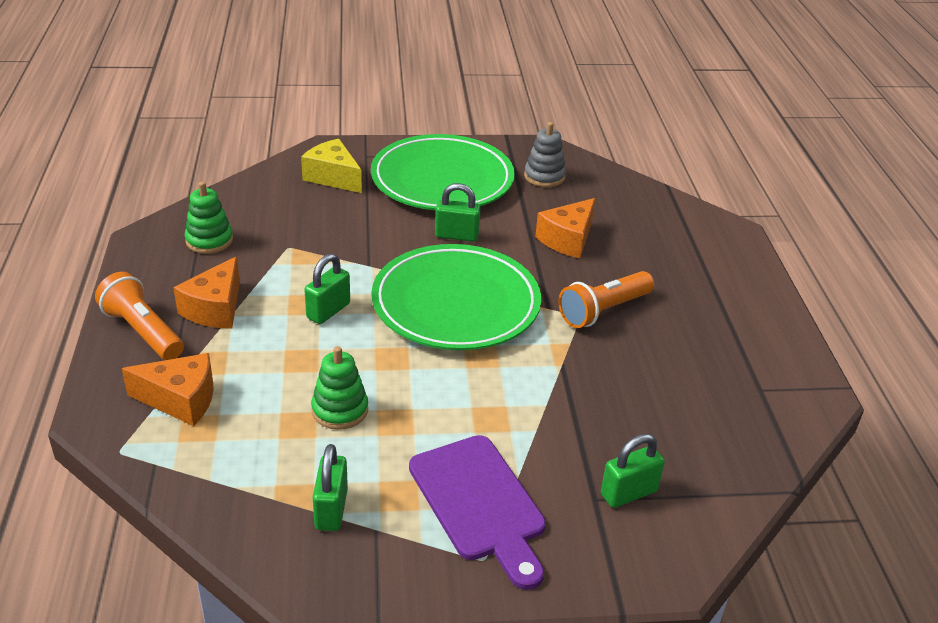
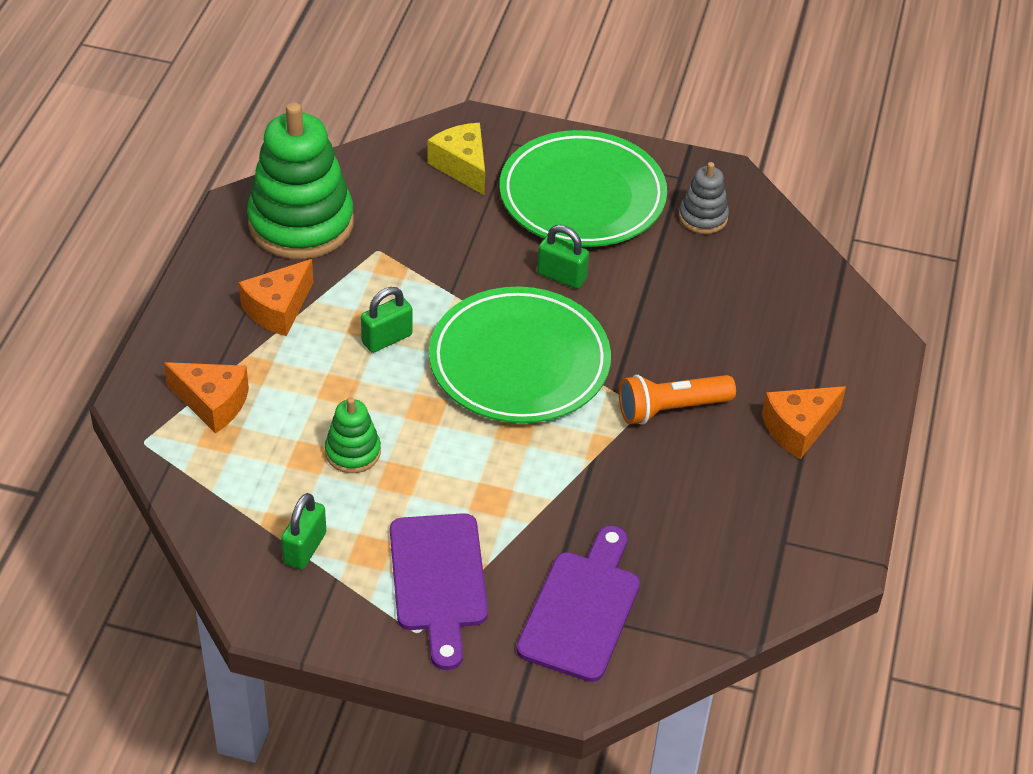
camera: 20 degrees right, 10 degrees up
(142, 332) = (202, 319): orange flashlight -> none
(209, 240) = (301, 223): green stacking toy -> green stacking toy, size x2.10
(568, 239) = (682, 310): orange cheese -> orange cheese (798, 428)
(628, 493) = (582, 609): green padlock -> purple cutting board

